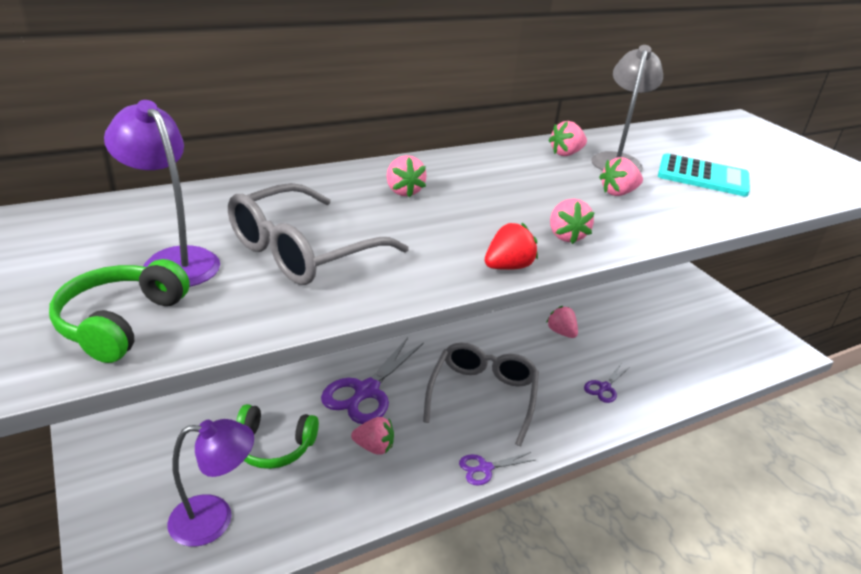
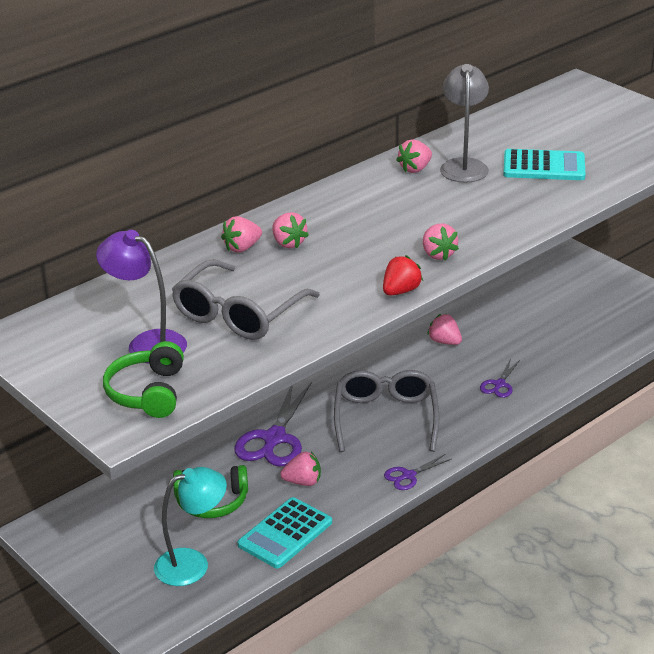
camera: 10 degrees left, 0 degrees up
(214, 519) = (192, 564): purple lamp -> turquoise lamp
(329, 506) = (285, 533): none -> turquoise calculator
(618, 193) = (472, 202): pink strawberry -> pink strawberry (242, 248)

